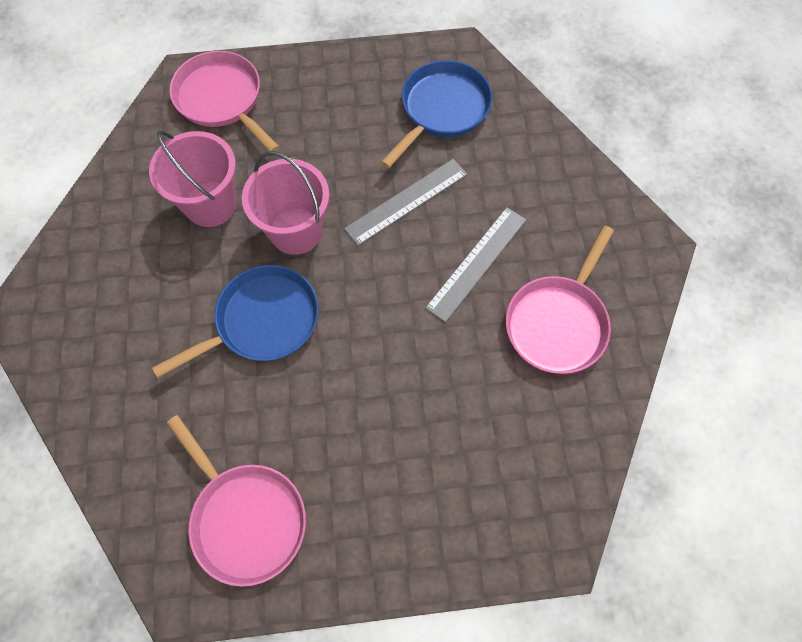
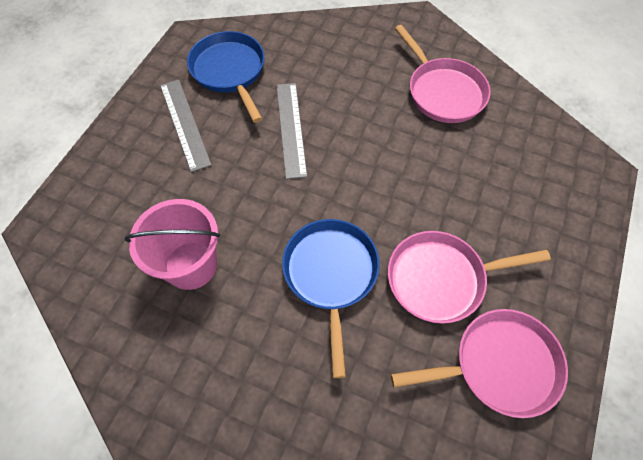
camera: 60 degrees left, 5 degrees down
(222, 99) = (92, 210): pink pan -> pink pan (441, 279)
(296, 231) = (264, 212): pink bucket -> none
(476, 263) = (370, 112): grey ruler -> grey ruler (184, 124)

